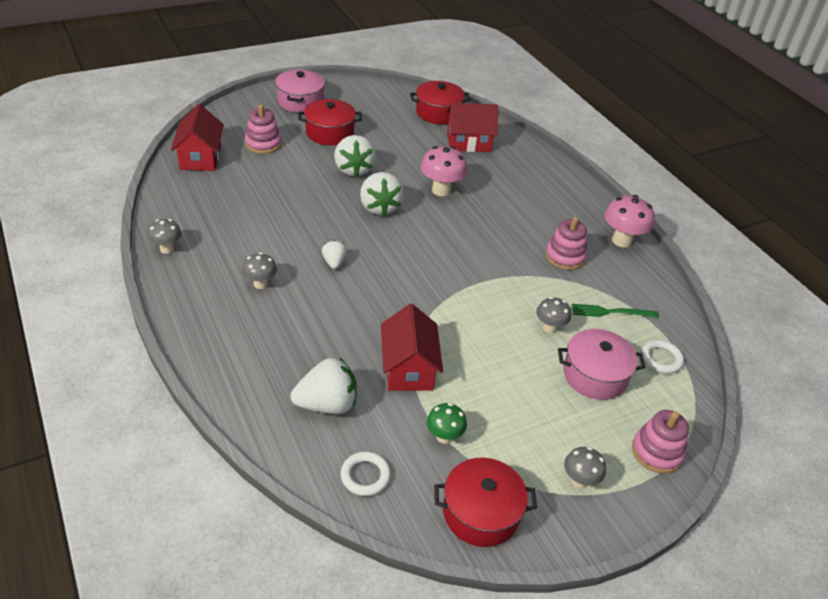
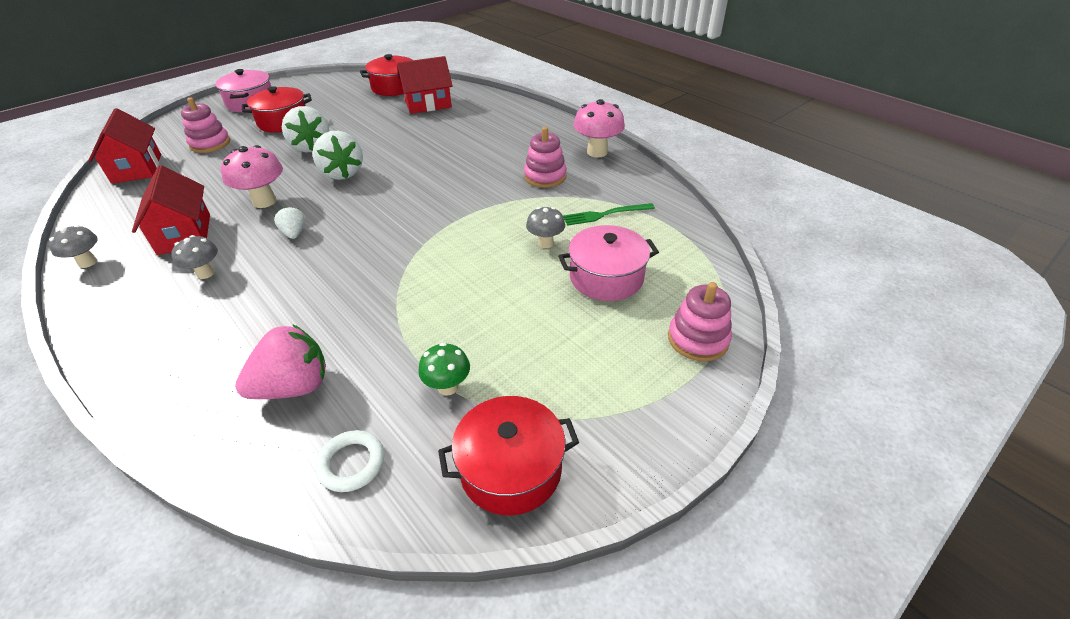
camera: 10 degrees left, 0 degrees up
(327, 404) = (294, 386): white strawberry -> pink strawberry
(408, 368) = (393, 321): red house -> red house (184, 234)
(441, 190) = (406, 146): pink mushroom -> pink mushroom (264, 201)
(579, 481) = (621, 394): grey mushroom -> none
(661, 359) = (670, 245): white ring -> none

